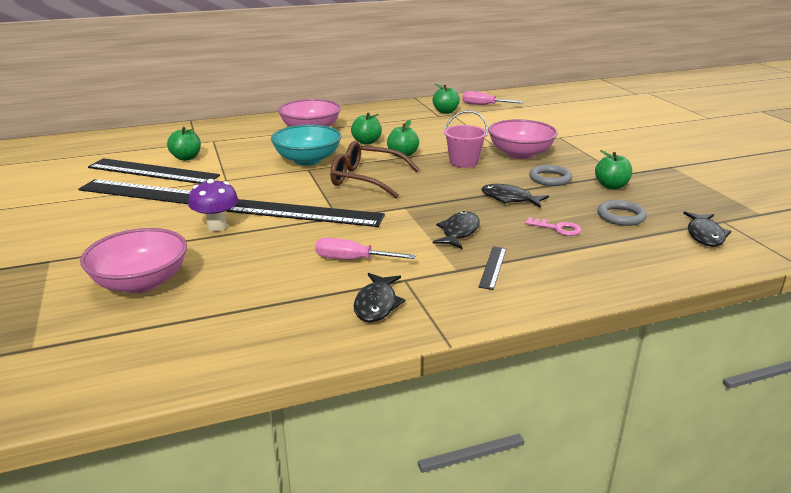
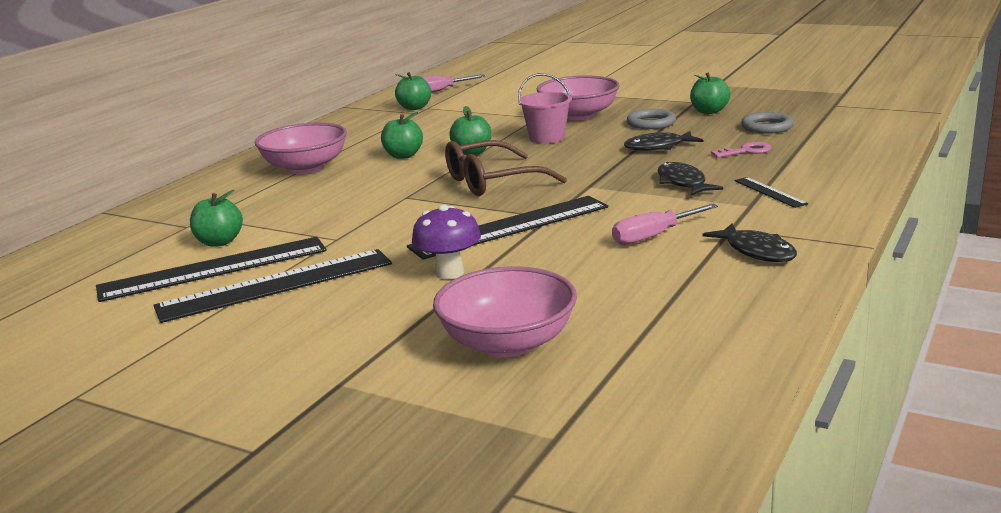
camera: 40 degrees left, 5 degrees down
(307, 160) = (382, 190): turquoise bowl -> none
(705, 235) = (845, 117): black fish -> none

